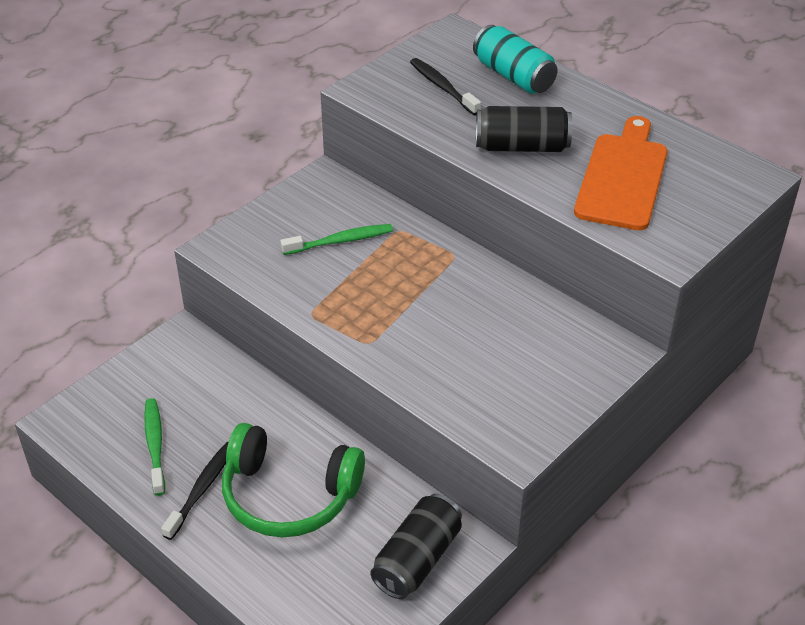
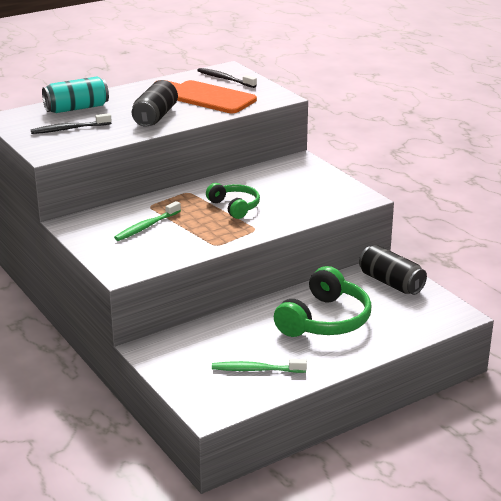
camera: 75 degrees left, 15 degrees down
(201, 489) = (307, 353): black toothbrush -> black toothbrush (225, 79)
(340, 241) = (147, 226): green toothbrush -> green toothbrush turned 135 degrees counterclockwise
(427, 309) = (234, 207): none -> green headphones

